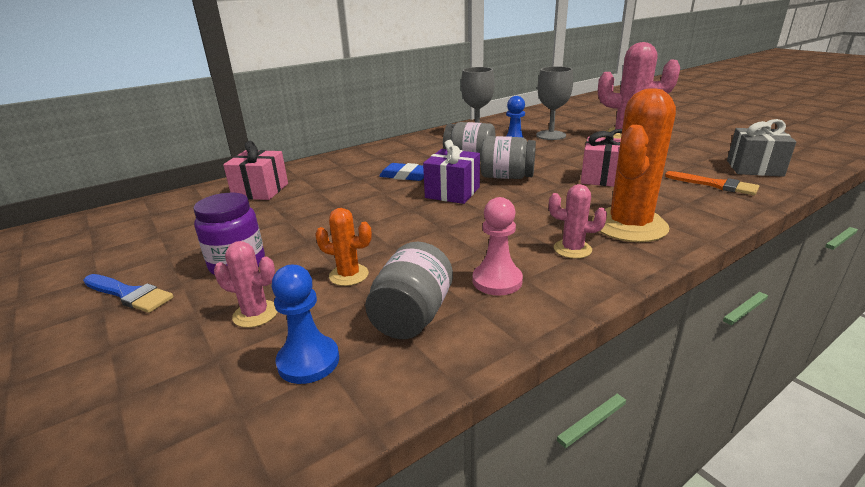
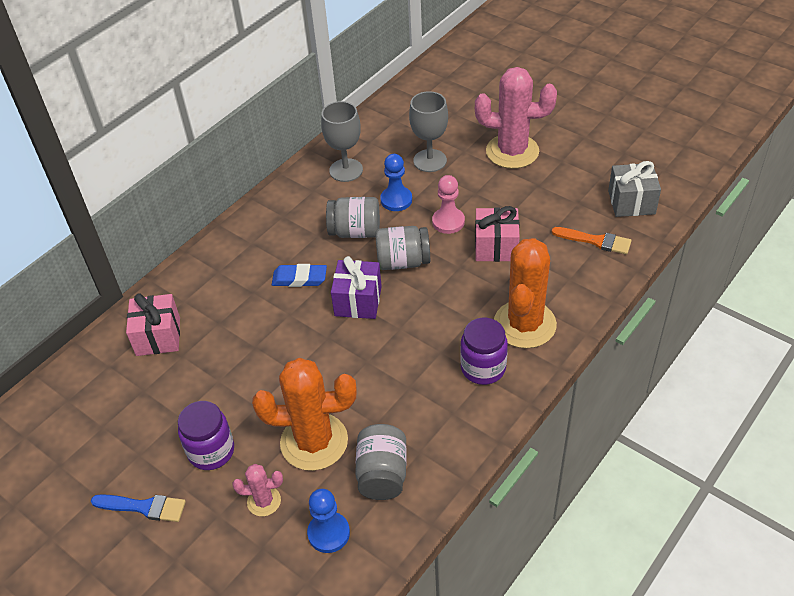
camera: 15 degrees left, 20 degrees up
(349, 275) = (314, 442): orange cactus -> orange cactus, size x2.09
(497, 281) = (433, 421): pink pawn -> pink pawn (448, 222)
(572, 249) = (483, 368): pink cactus -> purple jar

